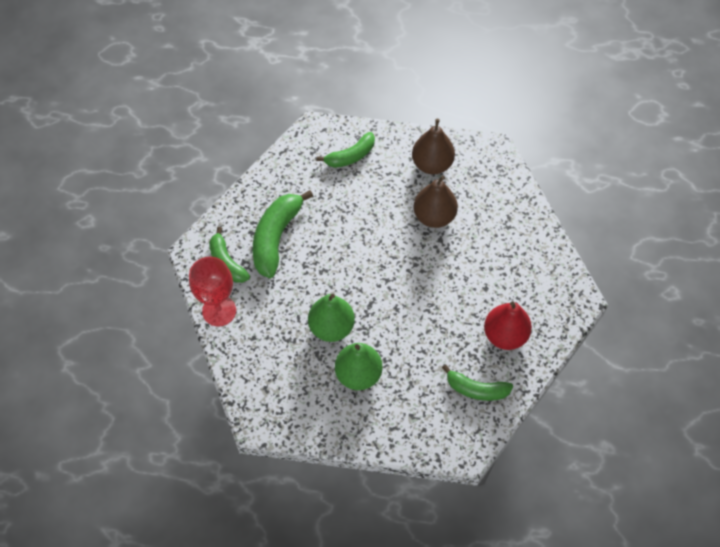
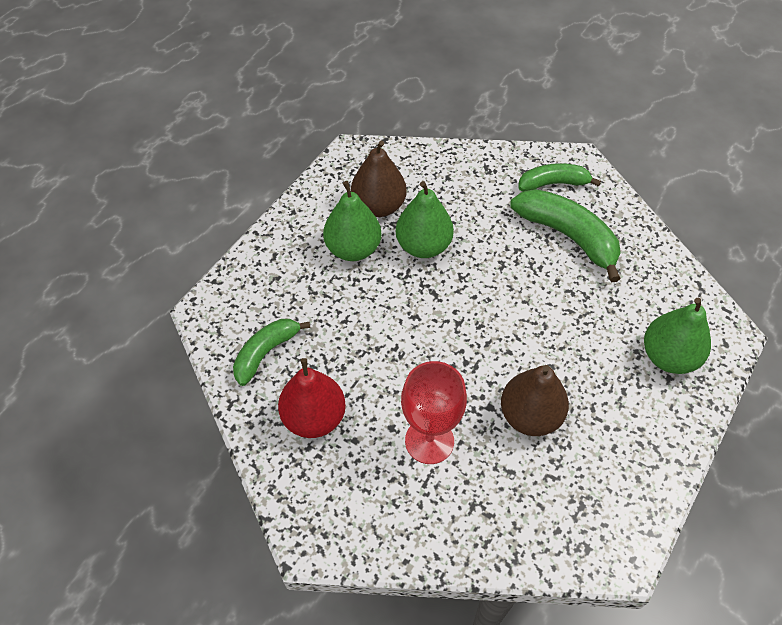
camera: 115 degrees right, 5 degrees down
(219, 311) = (494, 160): red goblet -> red goblet (429, 441)
(350, 156) = (668, 357): green banana -> green pear
(432, 164) = (621, 453): brown pear -> brown pear (378, 206)

